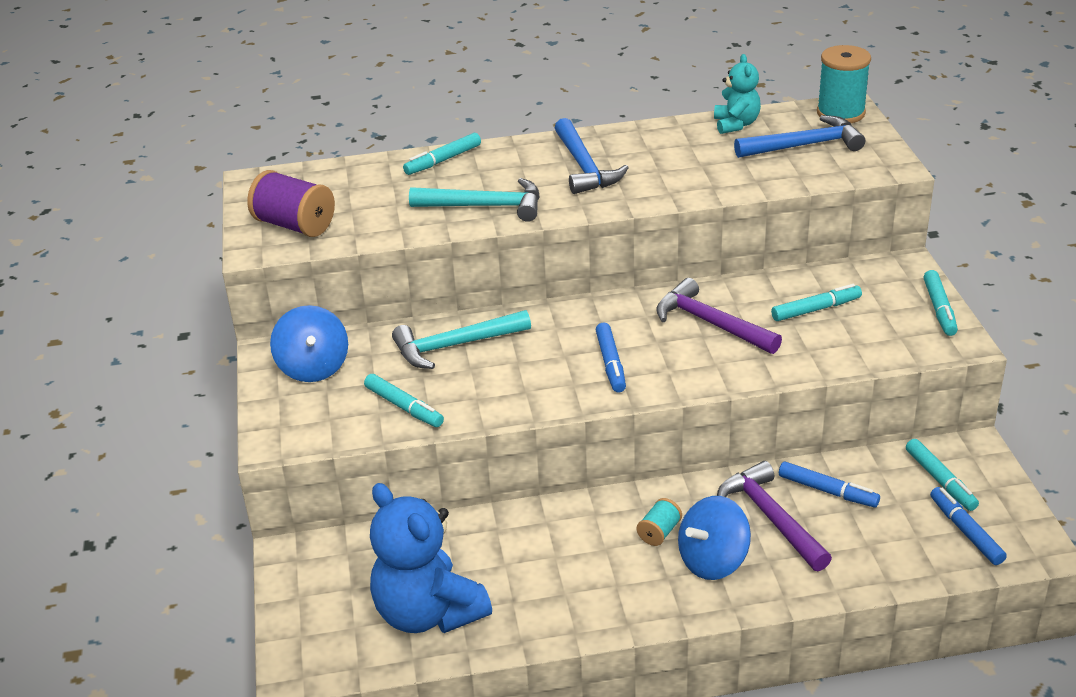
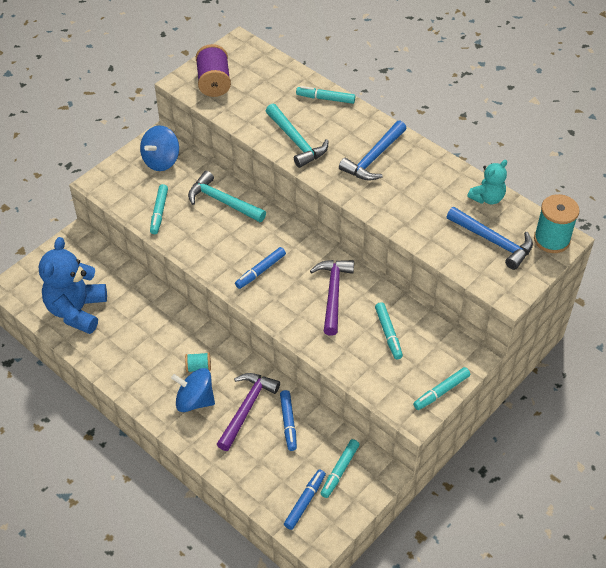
camera: 50 degrees right, 15 degrees up
(816, 309) = (388, 333): turquoise marker -> turquoise marker turned 45 degrees clockwise

